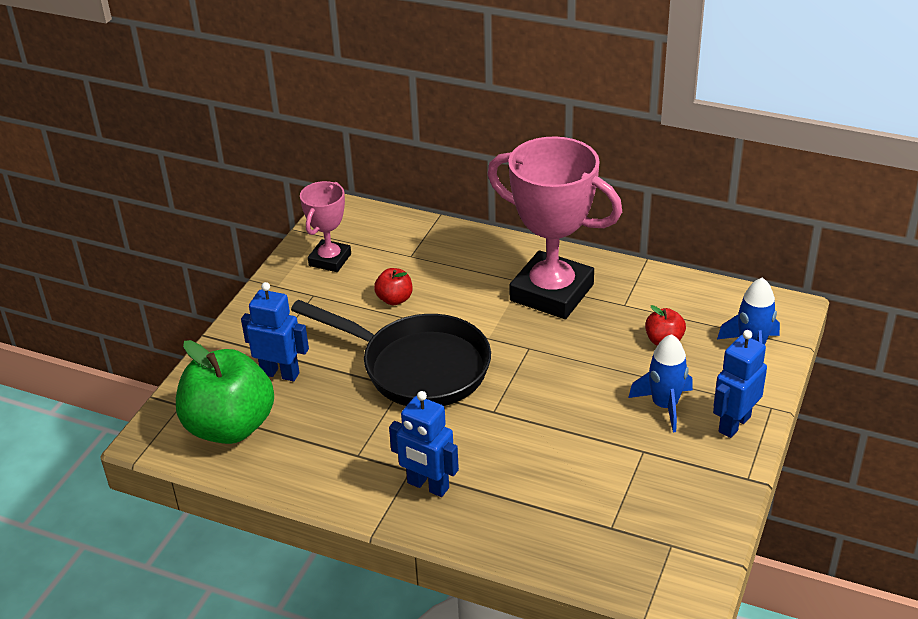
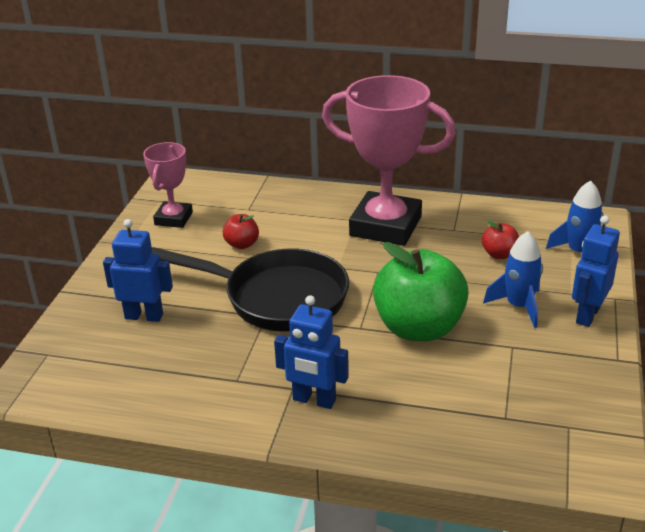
camera: 10 degrees left, 5 degrees down
(230, 427) = (102, 368): green apple -> green apple (419, 328)

